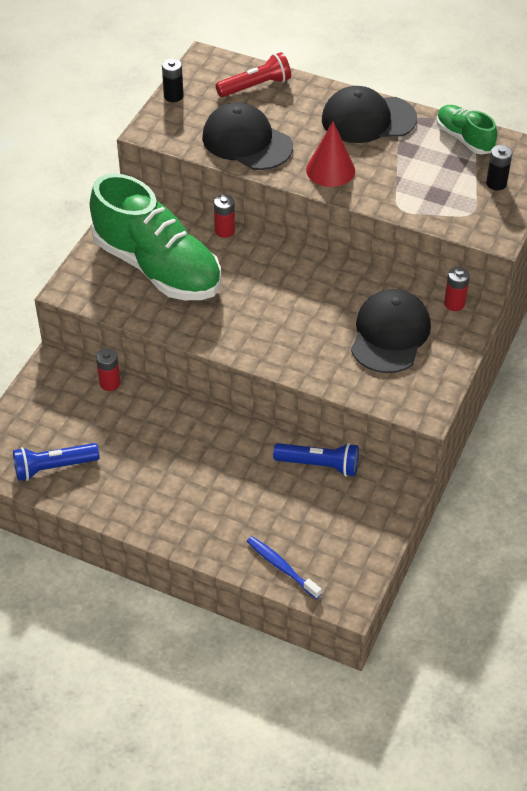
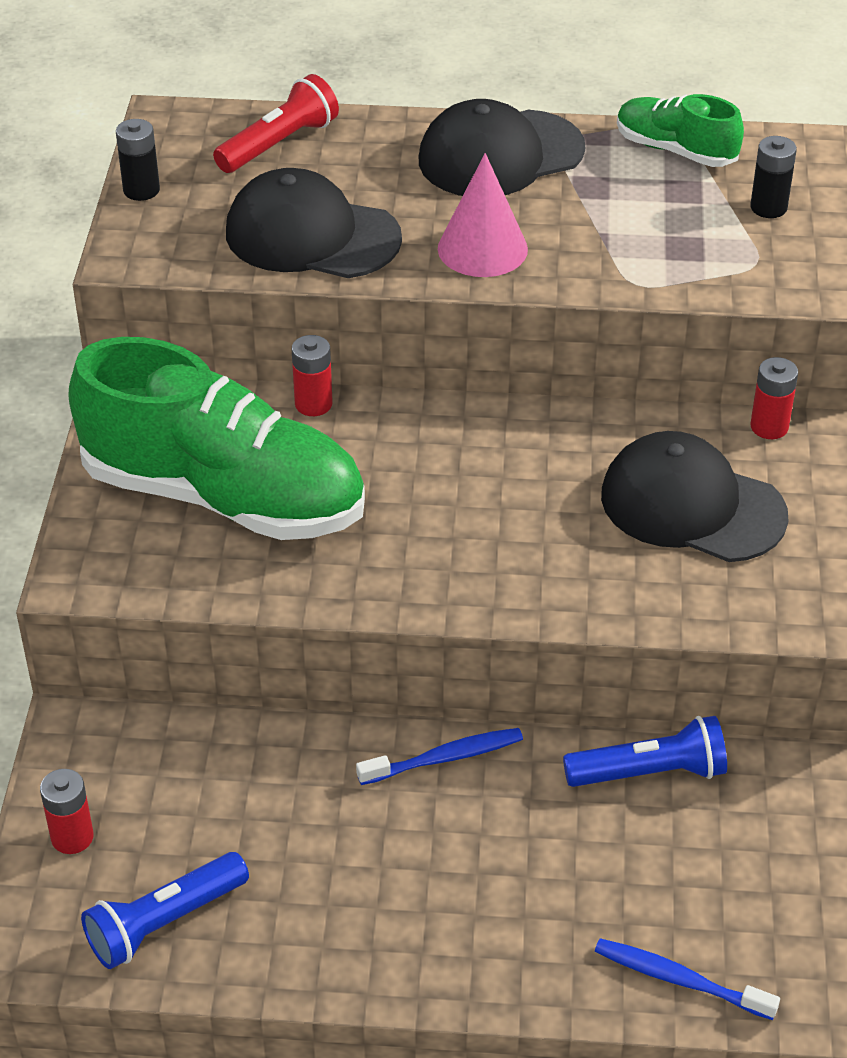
camera: 20 degrees left, 5 degrees down
(110, 383) = (199, 733): red battery -> red battery (72, 837)
(221, 428) = (444, 758): none -> blue toothbrush
(330, 170) = (482, 248): red cone -> pink cone
(390, 334) = (692, 505): black cap -> black cap turned 60 degrees counterclockwise

